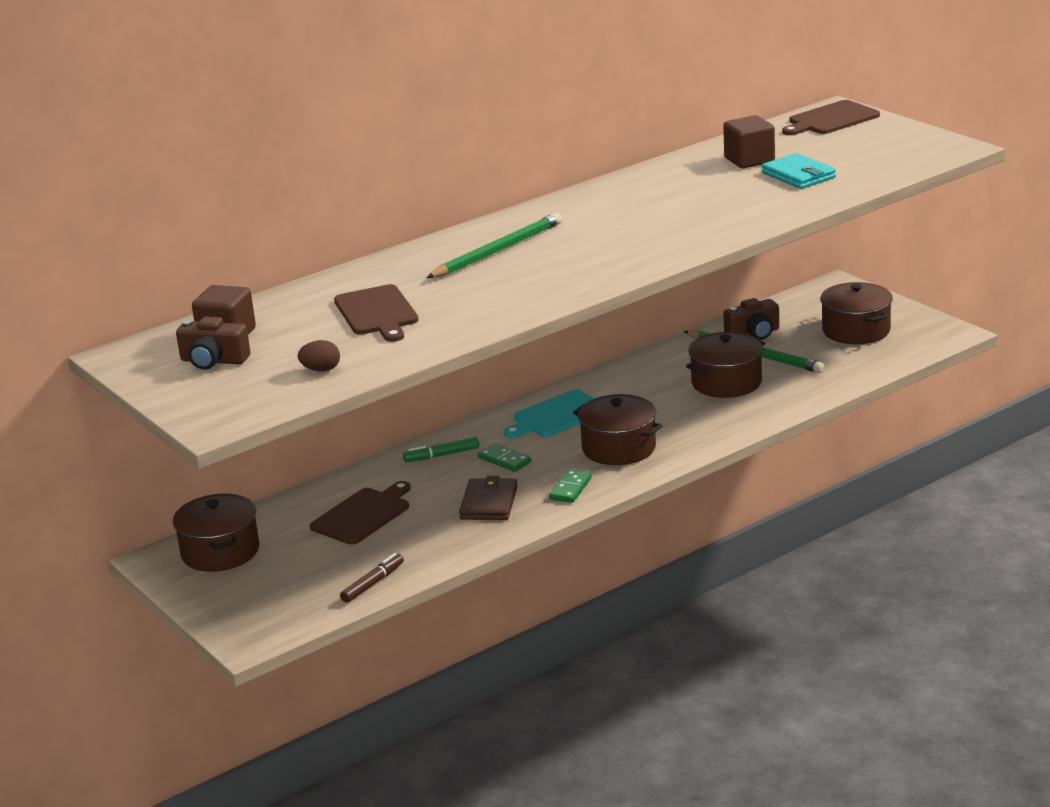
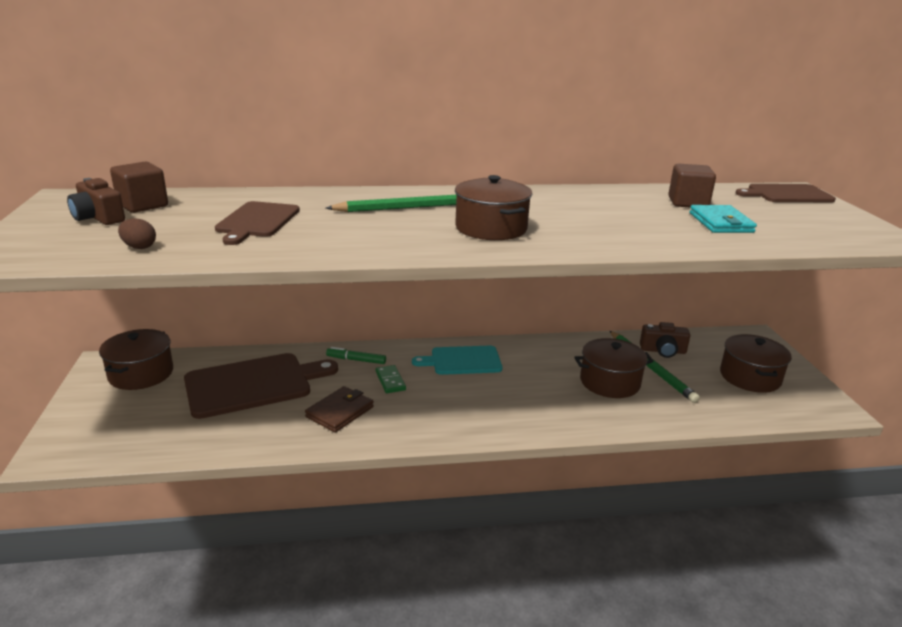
camera: 25 degrees right, 0 degrees up
(363, 515) = (253, 384): brown cutting board -> brown cutting board, size x1.57
(373, 583) = (183, 446): brown marker -> none
(570, 489) = (408, 425): green domino -> none
(619, 448) = (478, 405): brown pot -> brown pot (491, 228)

